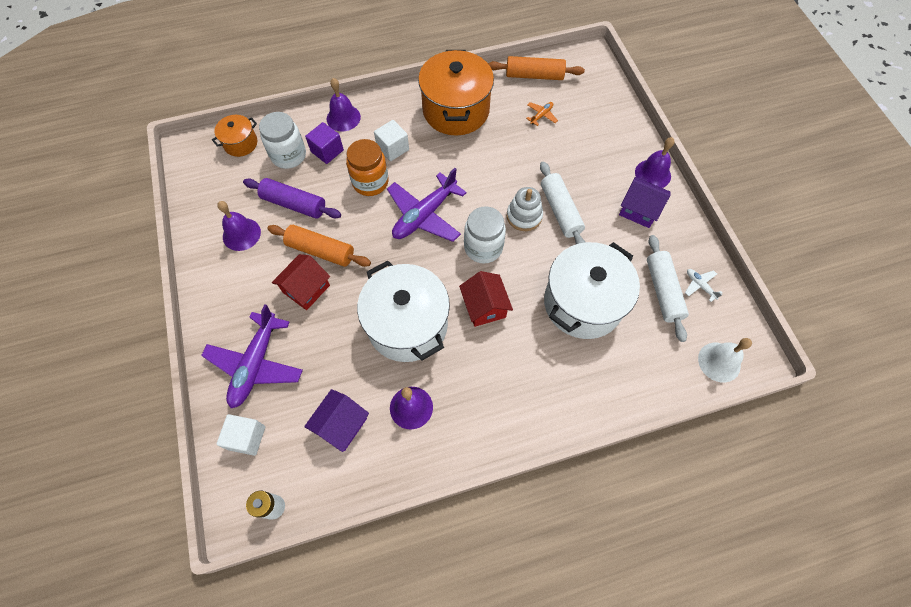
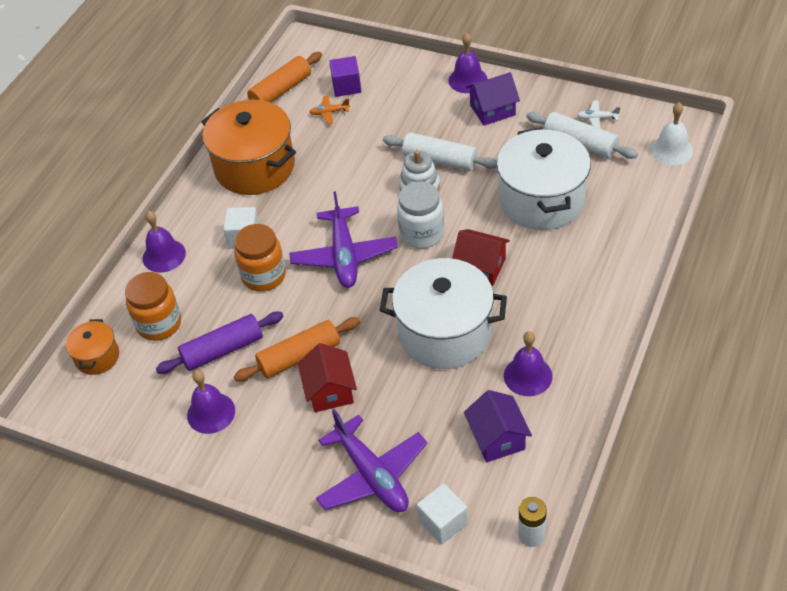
camera: 45 degrees left, 15 degrees down
(289, 155) = (159, 324): white jar -> orange jar
(327, 151) = (189, 290): purple cube -> purple cube (346, 86)
(541, 115) = (329, 112): orange plane -> orange plane turned 90 degrees counterclockwise

